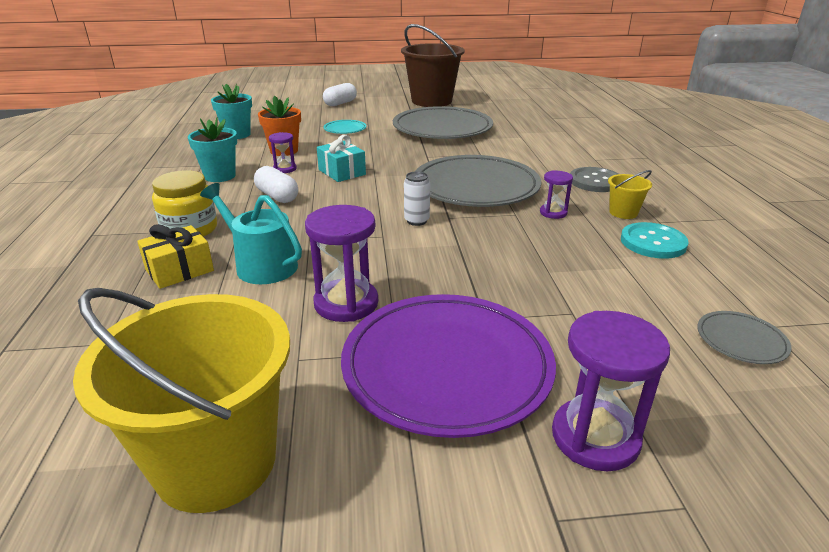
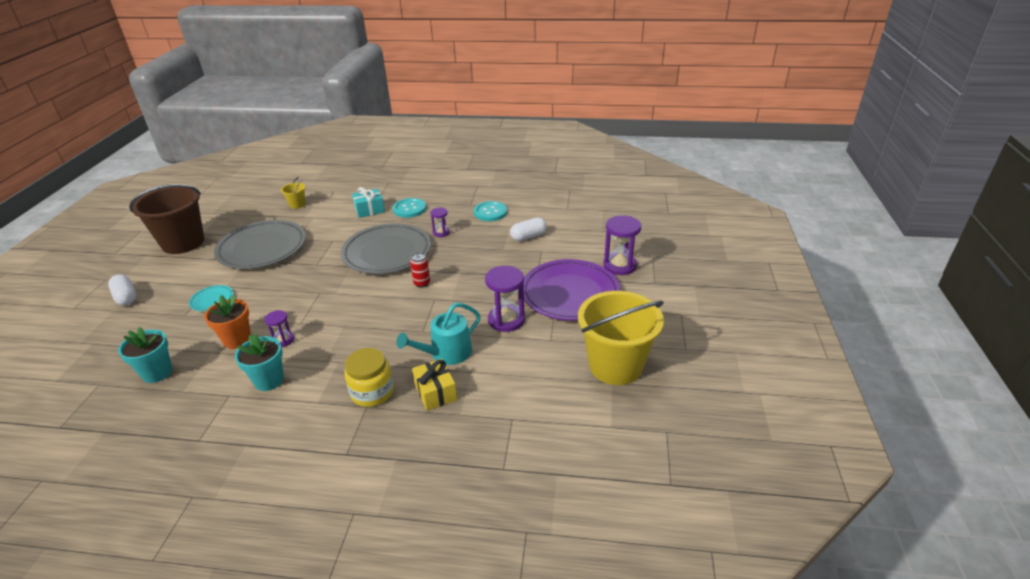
camera: 75 degrees left, 5 degrees up
(277, 196) = (340, 345): white capsule -> white capsule (528, 236)
(342, 172) = (315, 309): turquoise gift -> turquoise gift (369, 210)
(416, 221) = (422, 283): white can -> red can
(595, 181) = (409, 209): grey button -> turquoise button
(623, 212) = (454, 211): yellow bucket -> yellow bucket (297, 204)
(741, 340) = (574, 217): grey plate -> none

